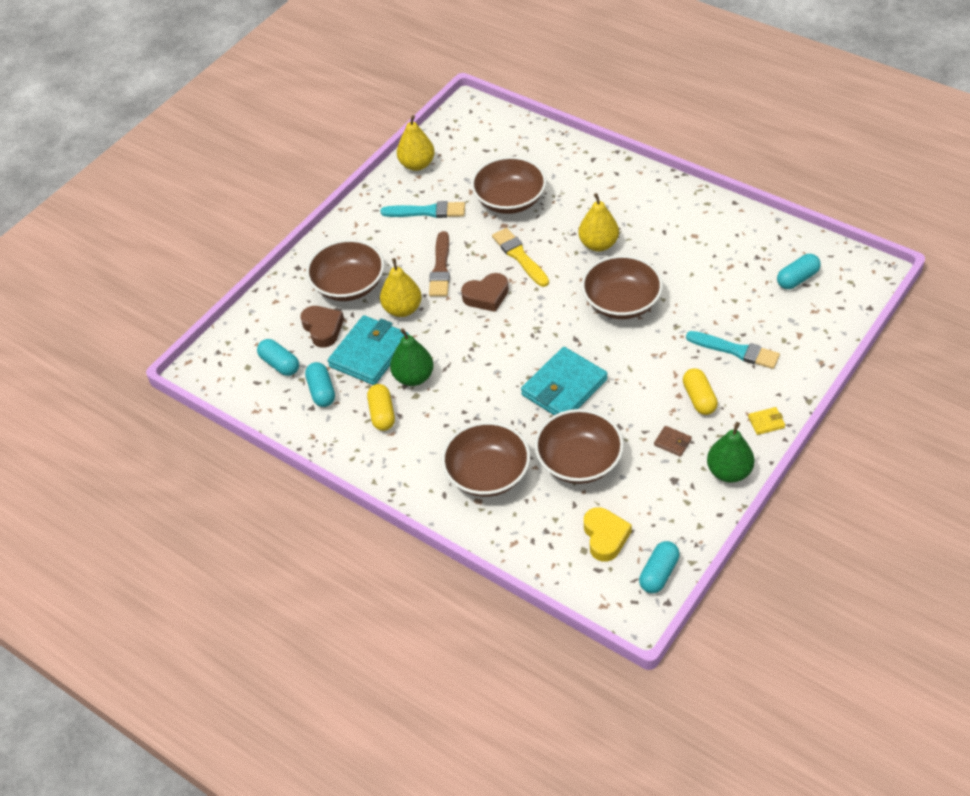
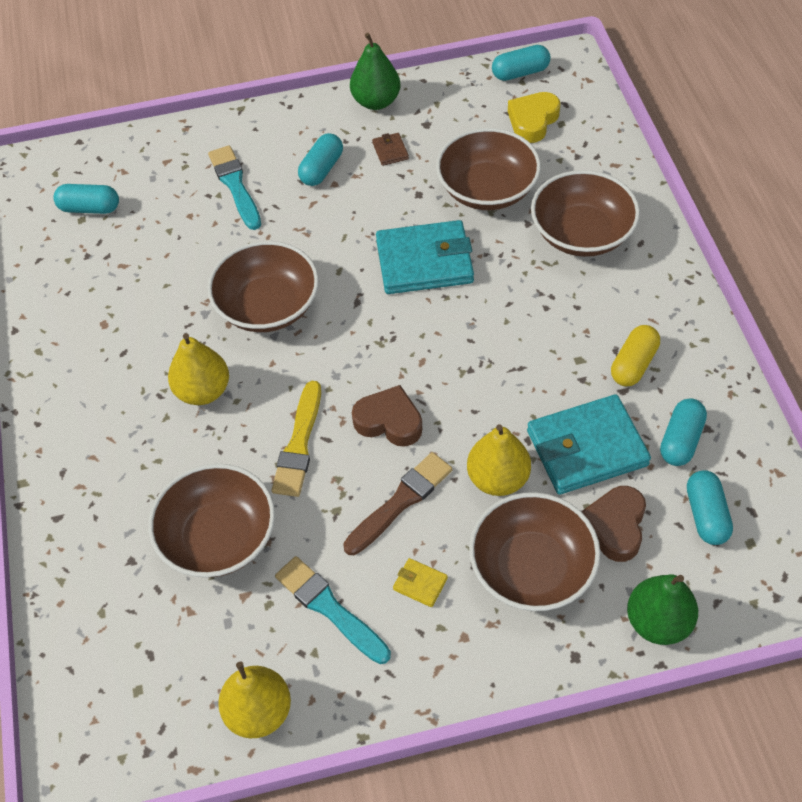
camera: 140 degrees left, 5 degrees up
(413, 377) = (563, 382): green pear -> green pear (658, 622)
(699, 398) = (321, 169): yellow capsule -> turquoise capsule
(766, 422) = (296, 115): yellow wallet -> yellow wallet (420, 584)

